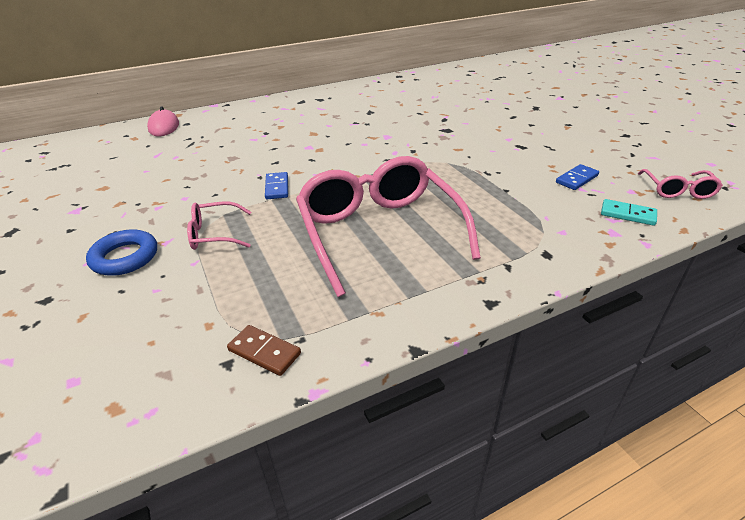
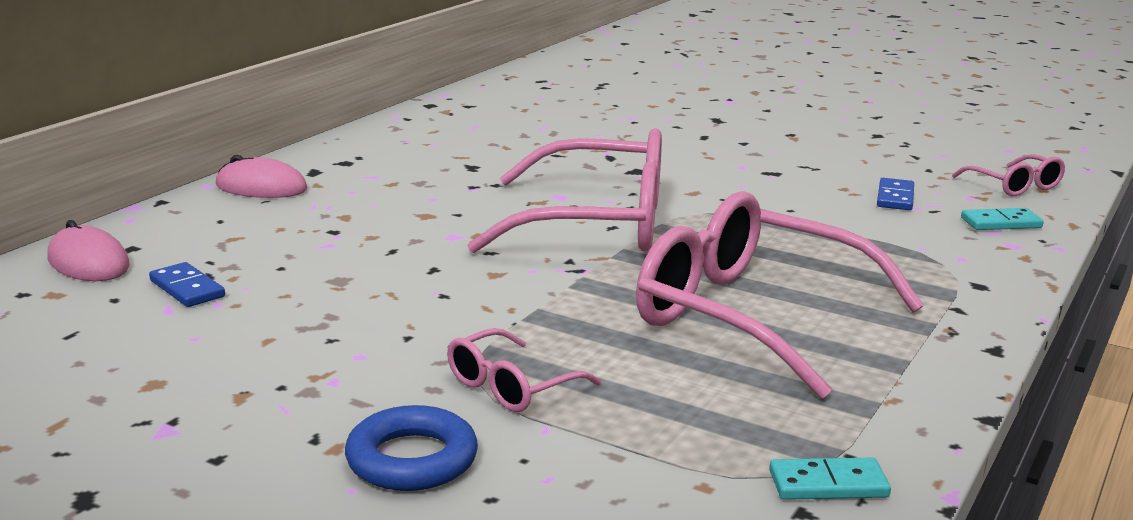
camera: 35 degrees left, 15 degrees down
(264, 352) = (828, 484): brown domino -> turquoise domino
(270, 105) = (261, 187): none -> pink mouse
(277, 187) = (501, 302): blue domino -> blue domino (187, 289)
(381, 156) = (596, 224): none -> pink glasses

